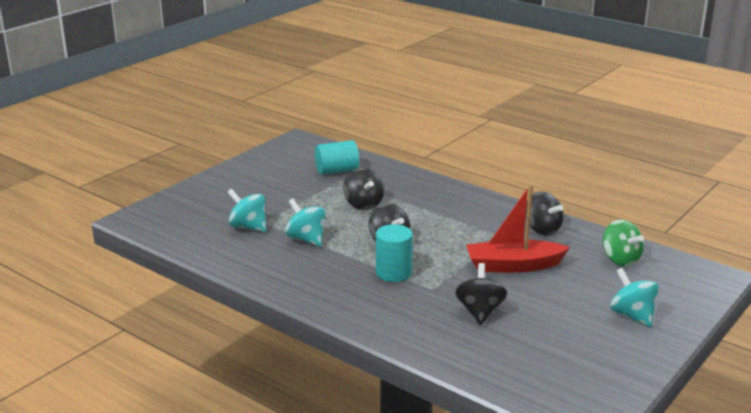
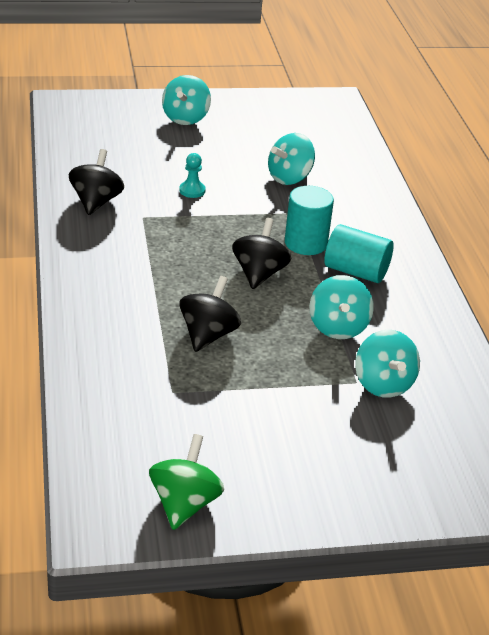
camera: 140 degrees left, 10 degrees up
(337, 170) = (151, 411): turquoise cylinder -> turquoise cylinder (356, 271)
(480, 311) = (289, 178): black spinning top -> turquoise spinning top
(513, 266) = (192, 191): red boat -> turquoise pawn
(620, 260) = (98, 147): green spinning top -> green spinning top (184, 504)

